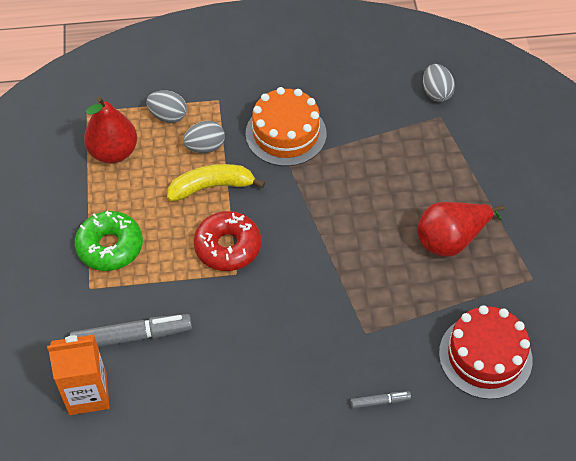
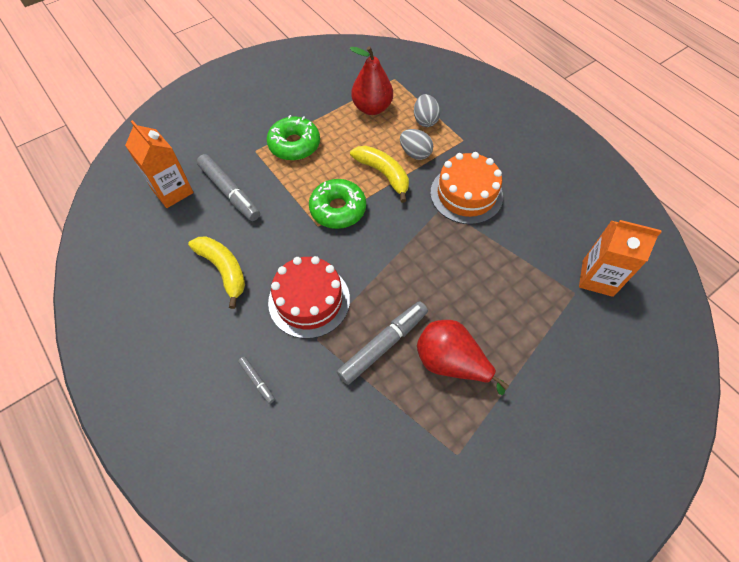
camera: 60 degrees right, 5 degrees up
(228, 247) = (338, 209): red donut -> green donut
(233, 382) = (224, 270): none -> yellow banana
(404, 282) = (383, 345): none -> grey marker
(436, 93) = (597, 278): grey egg -> orange carton
(485, 356) = (347, 449): red cake -> red cake (309, 300)

